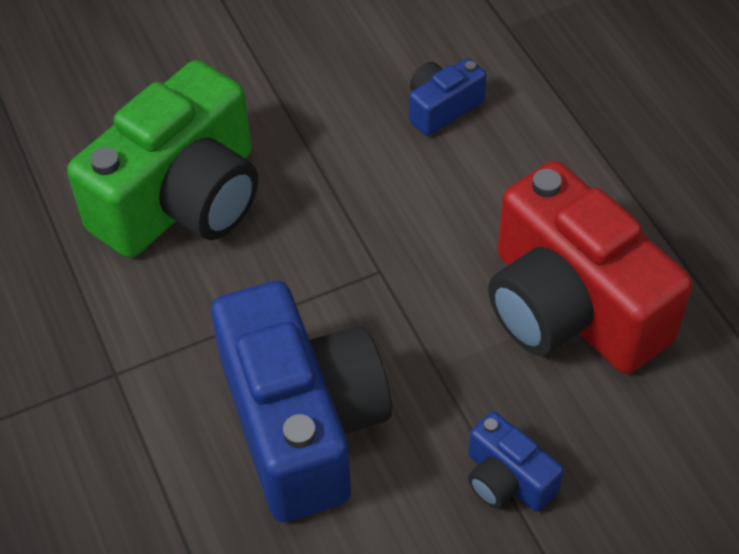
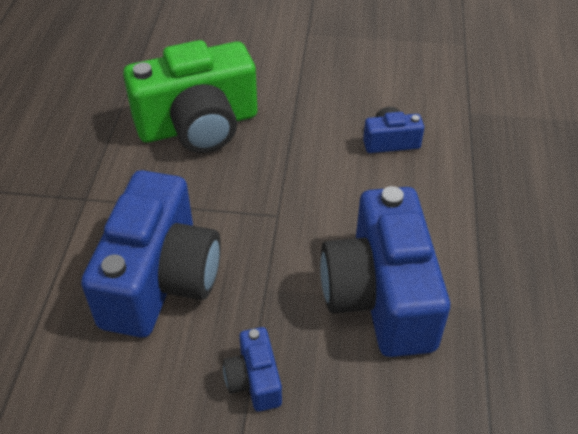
camera: 30 degrees right, 5 degrees down
(570, 307) = (380, 295): red camera -> blue camera

